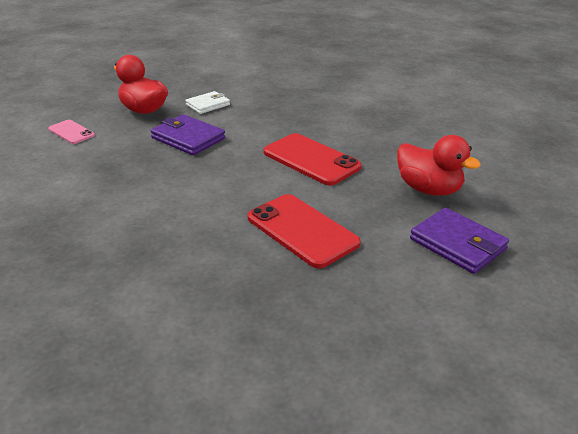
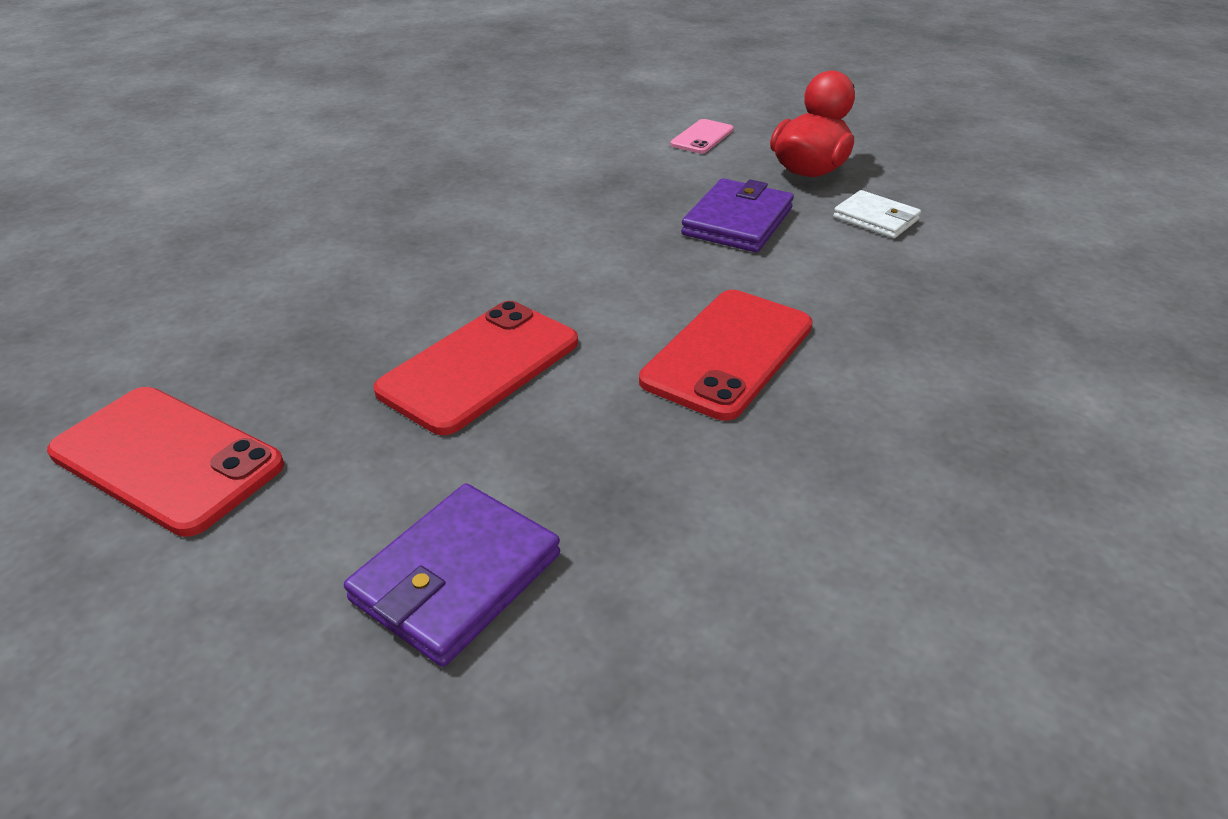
camera: 80 degrees right, 5 degrees up
(368, 351) = (167, 459): none -> red phone
(428, 189) = (672, 530): red duck -> none

